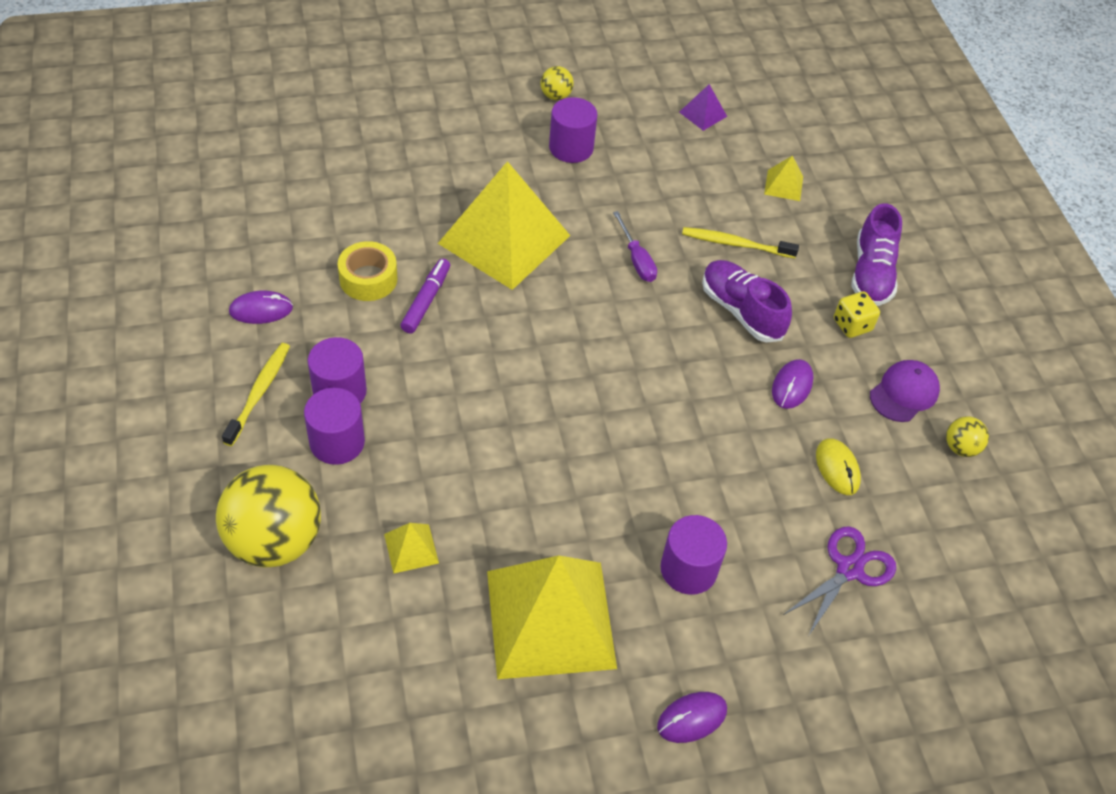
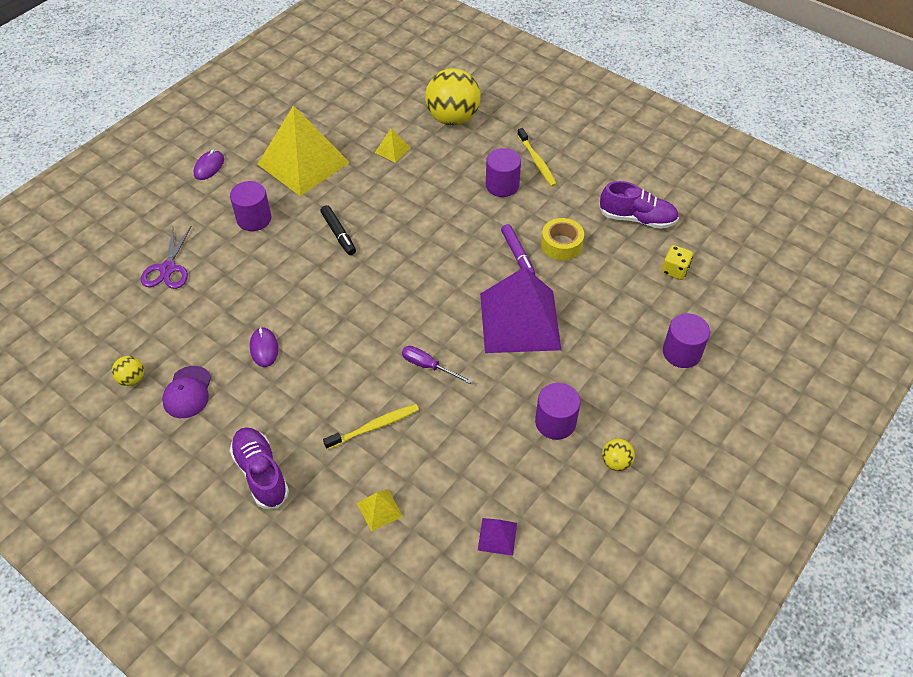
camera: 145 degrees right, 0 degrees up
(261, 310) = (589, 194): purple mouse -> none
(337, 442) = (475, 166): purple cylinder -> purple cylinder (681, 352)
(504, 239) = (519, 321): yellow pyramid -> purple pyramid
(598, 467) = (338, 234): none -> black marker
(741, 311) = (332, 377): purple shoe -> purple shoe (637, 219)
(837, 468) = (205, 317): yellow mouse -> none
(852, 325) = (250, 419): yellow dice -> yellow dice (674, 270)

